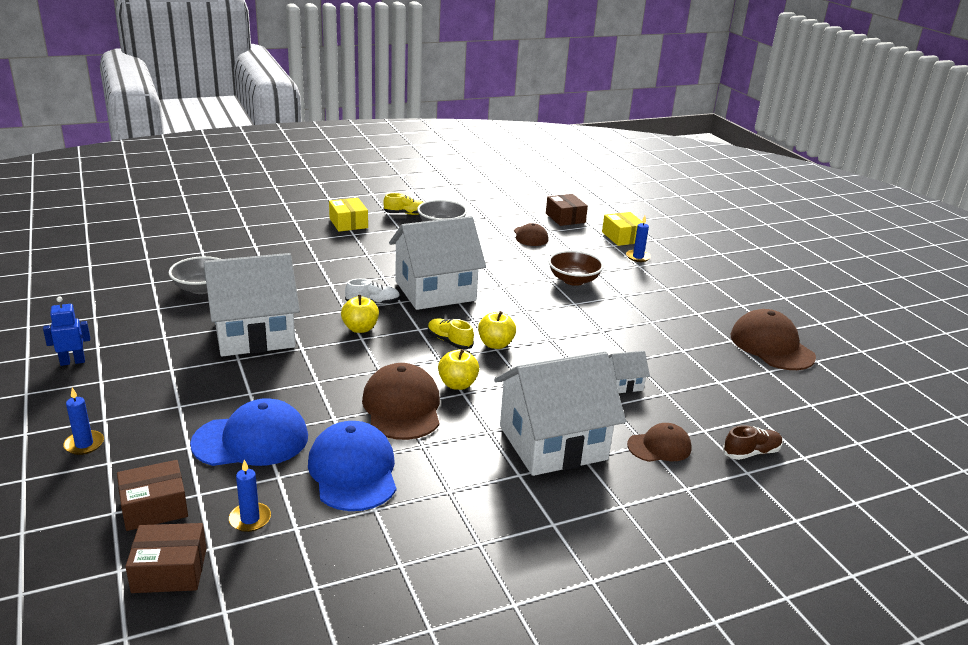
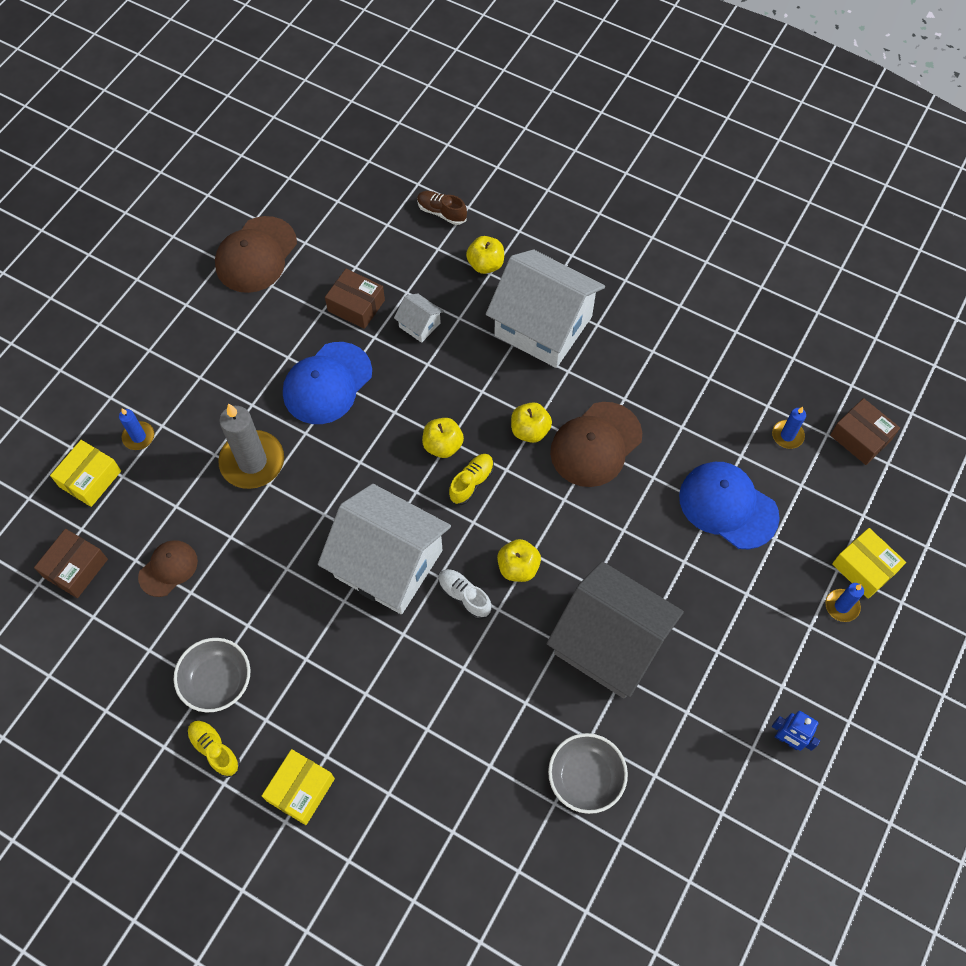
camera: 125 degrees left, 35 degrees up
(81, 478) = (864, 568): none -> yellow box
(154, 507) = (835, 497): brown box -> brown box (356, 305)
(254, 334) = (610, 643): white house -> grey house
(353, 471) = (691, 417): blue cap -> blue cap (327, 383)
(449, 341) = (471, 482): yellow shoe -> yellow shoe turned 150 degrees counterclockwise
(573, 280) = (252, 462): brown bowl -> grey candle
(659, 446) = (485, 264): brown cap -> yellow apple

